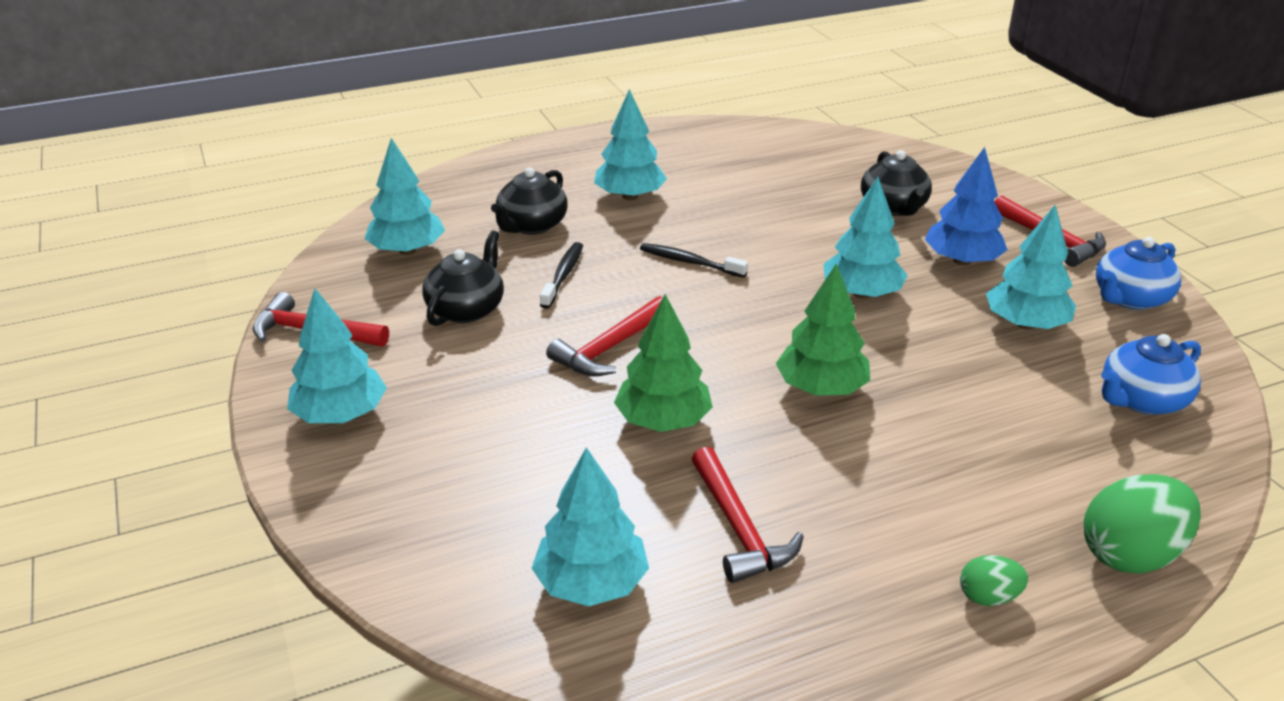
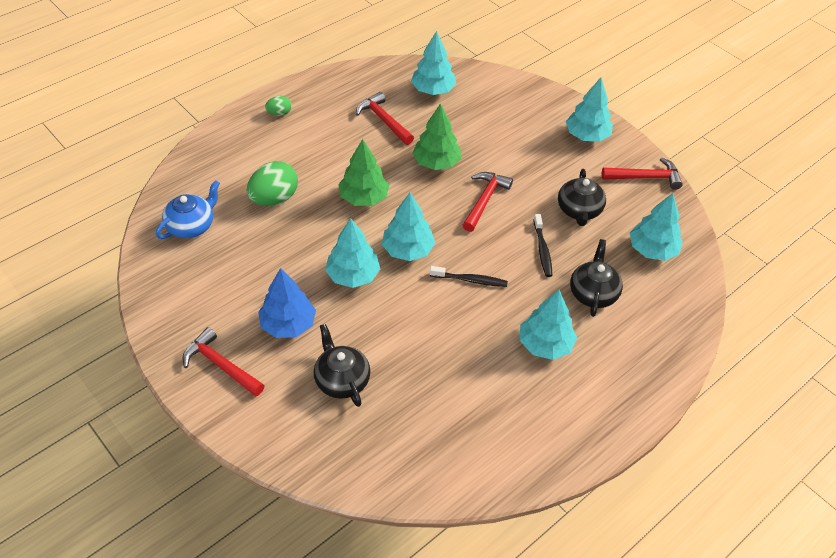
camera: 160 degrees right, 15 degrees up
(1025, 324) = (249, 271): turquoise tree -> turquoise tree (408, 250)
(1130, 298) = (177, 310): blue teapot -> none
(1130, 554) = (218, 141): green egg -> green egg (274, 199)

